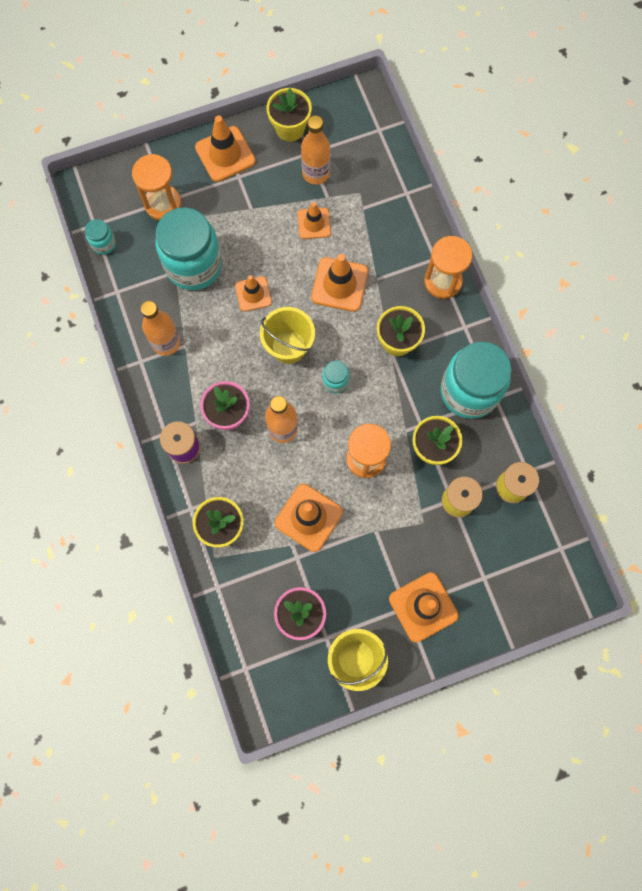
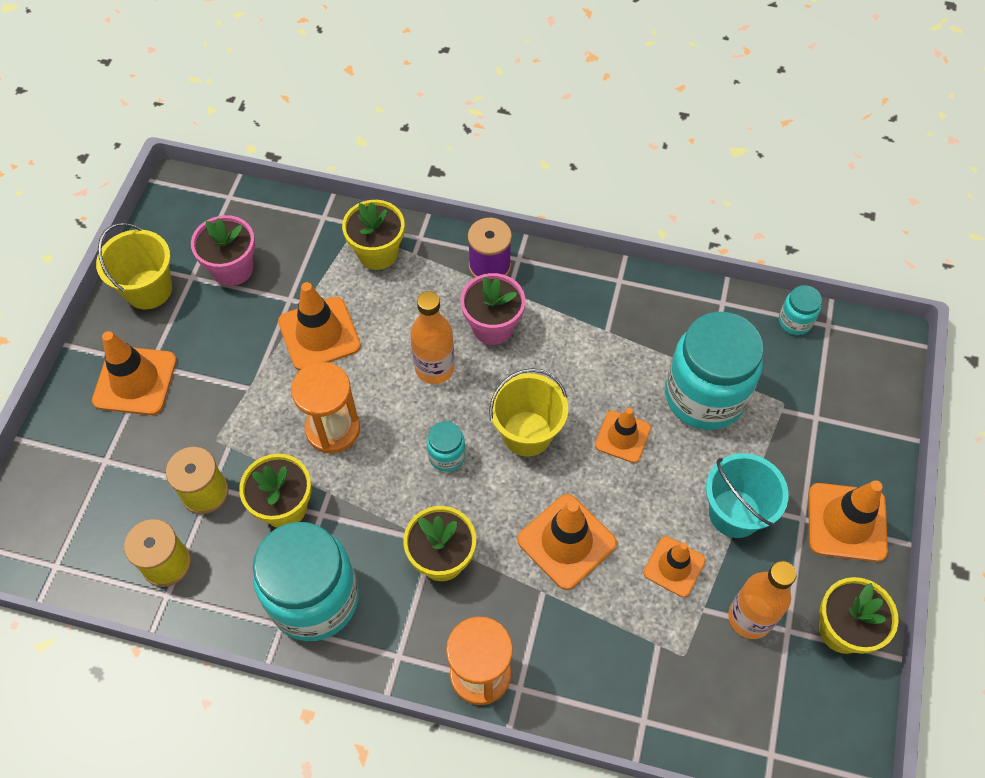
camera: 125 degrees right, 15 degrees down
(163, 204) = (813, 410): orange hourglass -> none
(166, 342) = (624, 315): orange bottle -> none
(260, 211) = (734, 513): none -> turquoise bucket

